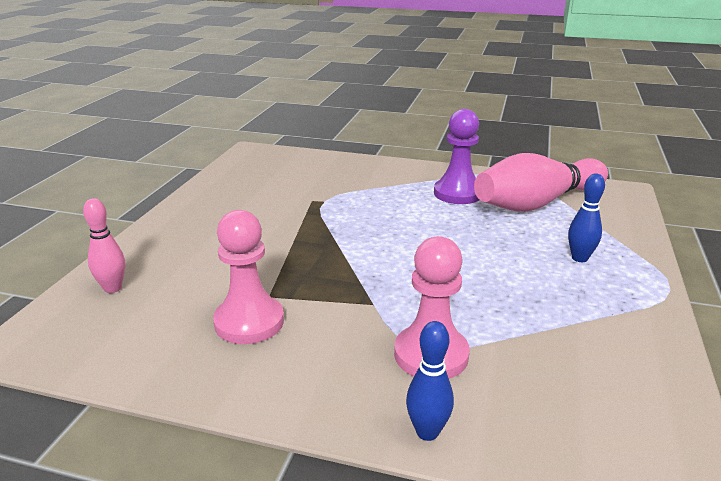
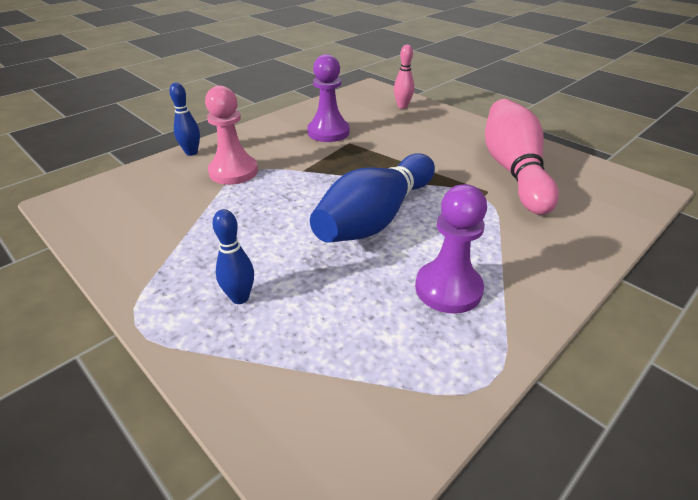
camera: 120 degrees right, 10 degrees up
(249, 322) = (328, 132): pink pawn -> purple pawn
(411, 235) = (376, 218): none -> blue bowling pin
(537, 203) = (374, 346): pink bowling pin -> pink bowling pin (513, 170)

